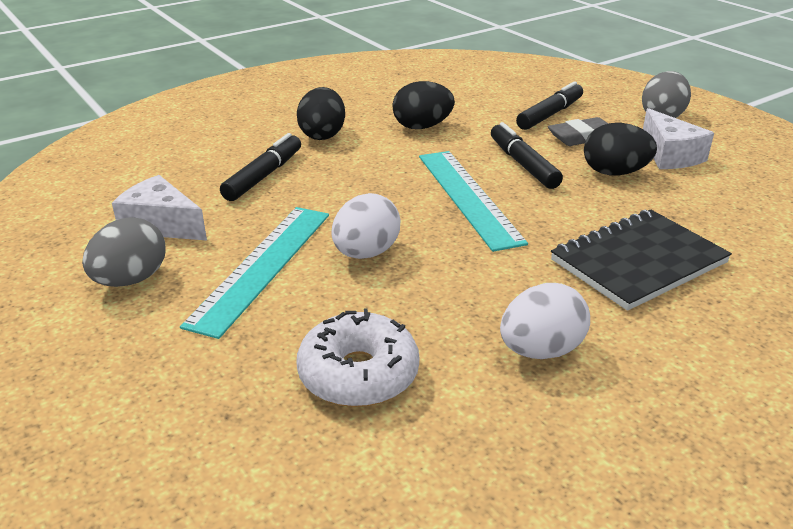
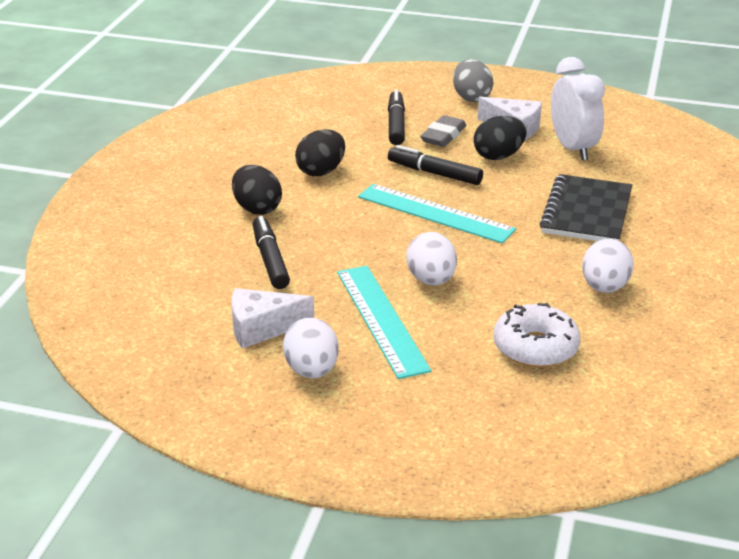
camera: 40 degrees left, 0 degrees up
(131, 280) = (312, 370): grey egg -> white egg
(714, 195) = (573, 148): none -> white clock

